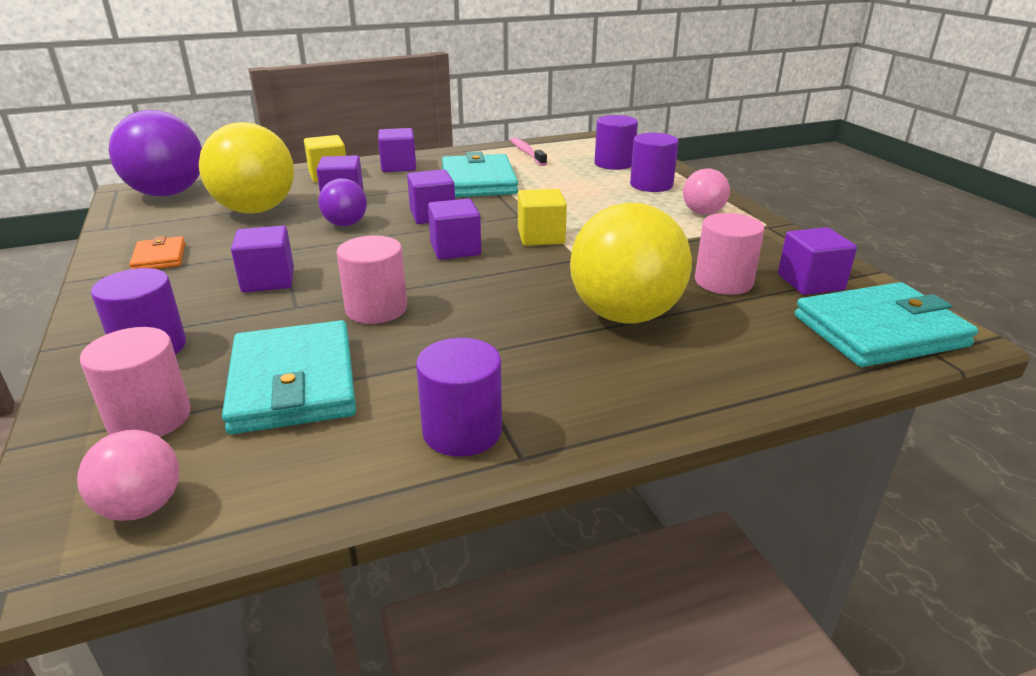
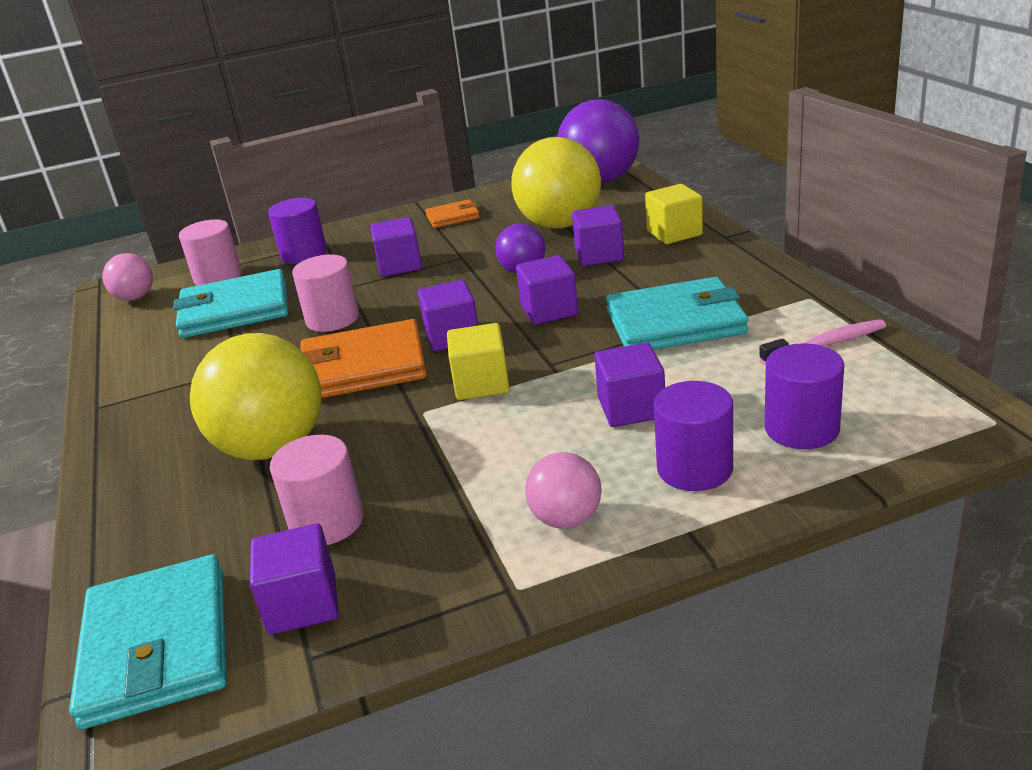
camera: 95 degrees right, 0 degrees up
(398, 166) = (721, 264): purple cube -> purple cube (631, 408)
(462, 431) = (140, 380): purple cylinder -> none
(493, 284) = (363, 367): none -> orange wallet

